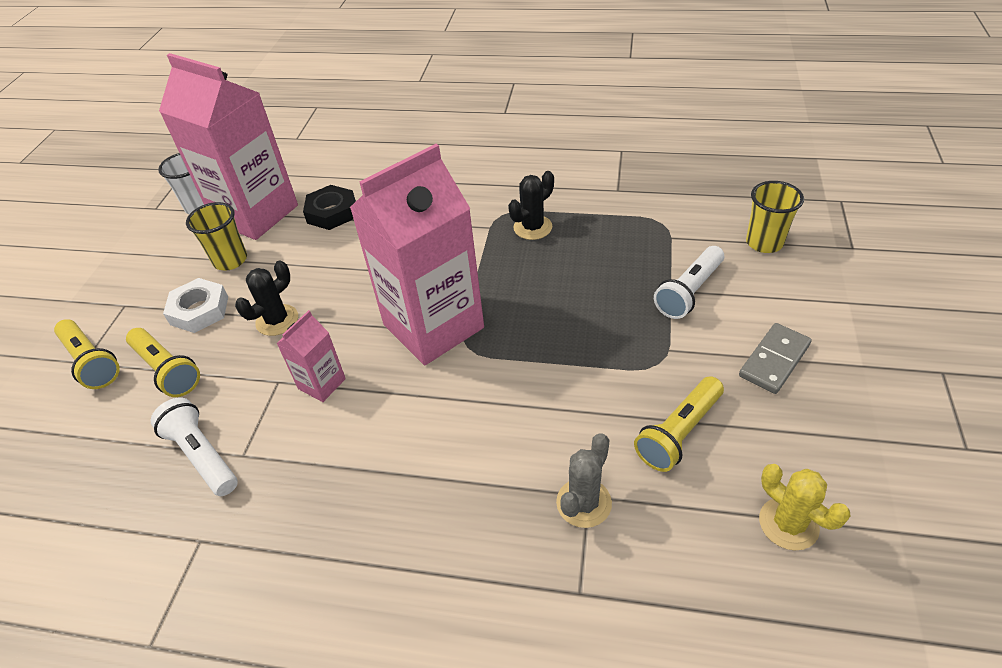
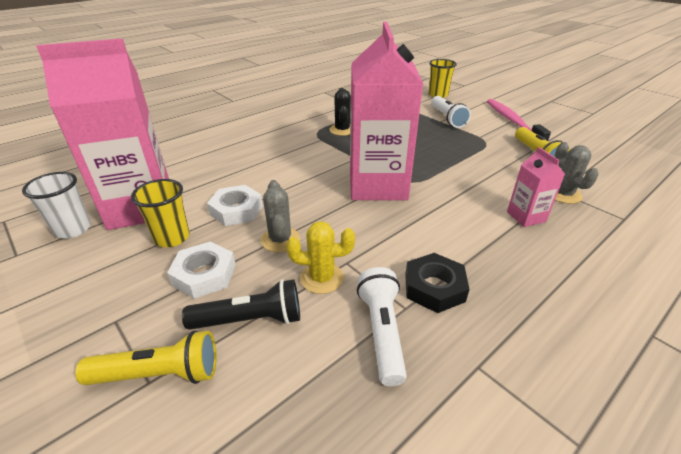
camera: 55 degrees left, 10 degrees down
(167, 370) = (250, 320): yellow flashlight -> black flashlight
(202, 455) = (382, 332): white flashlight -> white flashlight turned 90 degrees clockwise
(277, 320) = (280, 240): black cactus -> grey cactus
(298, 265) = (236, 210): none -> white nut
(322, 383) = (374, 243): pink carton -> pink carton (526, 217)
(331, 212) = (206, 178): black nut -> black nut (434, 287)
(774, 360) = (512, 121): grey domino -> pink toothbrush
(788, 524) = (610, 156): yellow cactus -> yellow cactus (322, 278)

